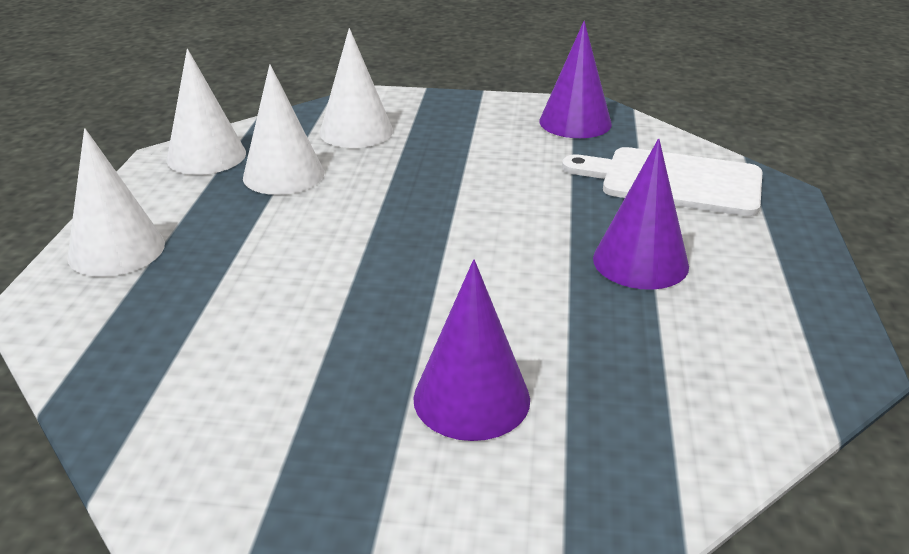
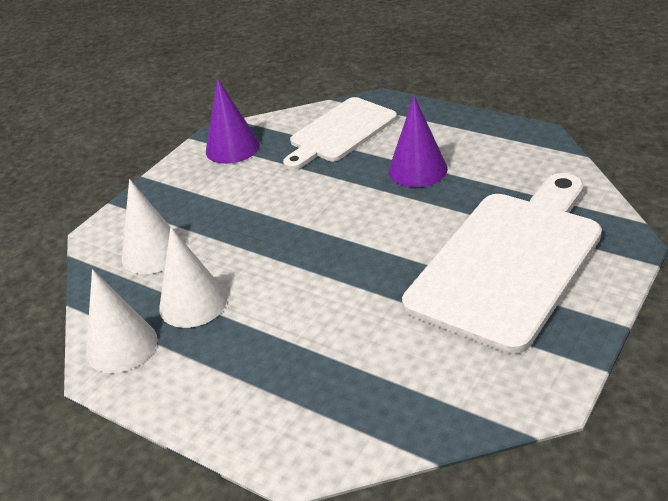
camera: 60 degrees left, 5 degrees up
(116, 250) = (243, 412): white cone -> none
(471, 398) = (510, 262): purple cone -> white cutting board

